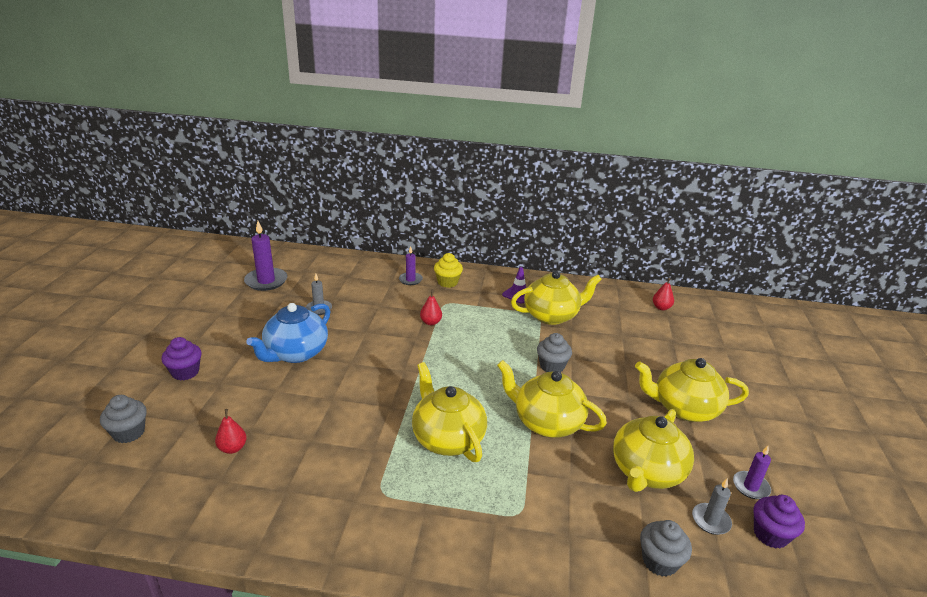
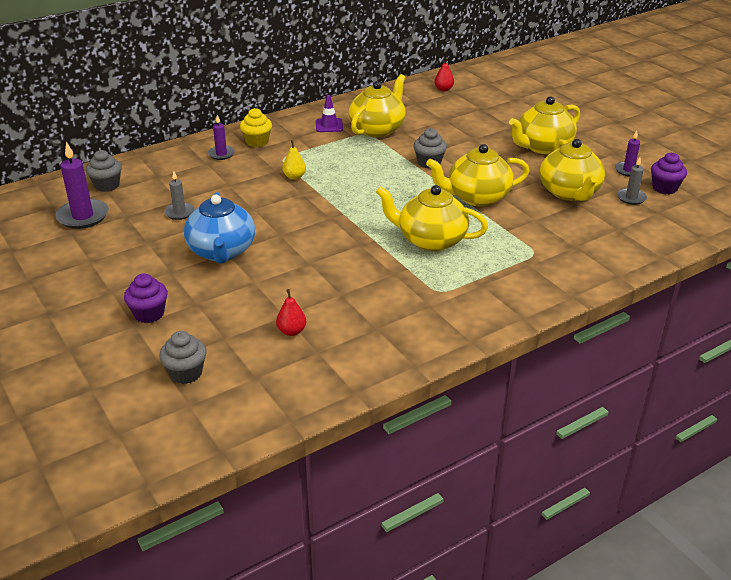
camera: 40 degrees left, 5 degrees up
(431, 322) = (294, 177): red pear -> yellow pear
(659, 561) = (633, 231): grey cupcake -> grey cupcake (107, 185)

